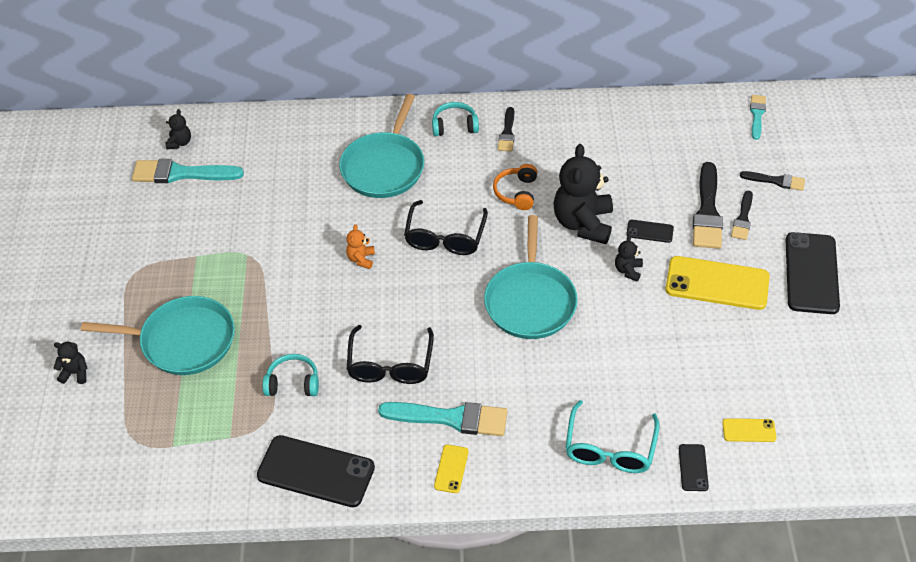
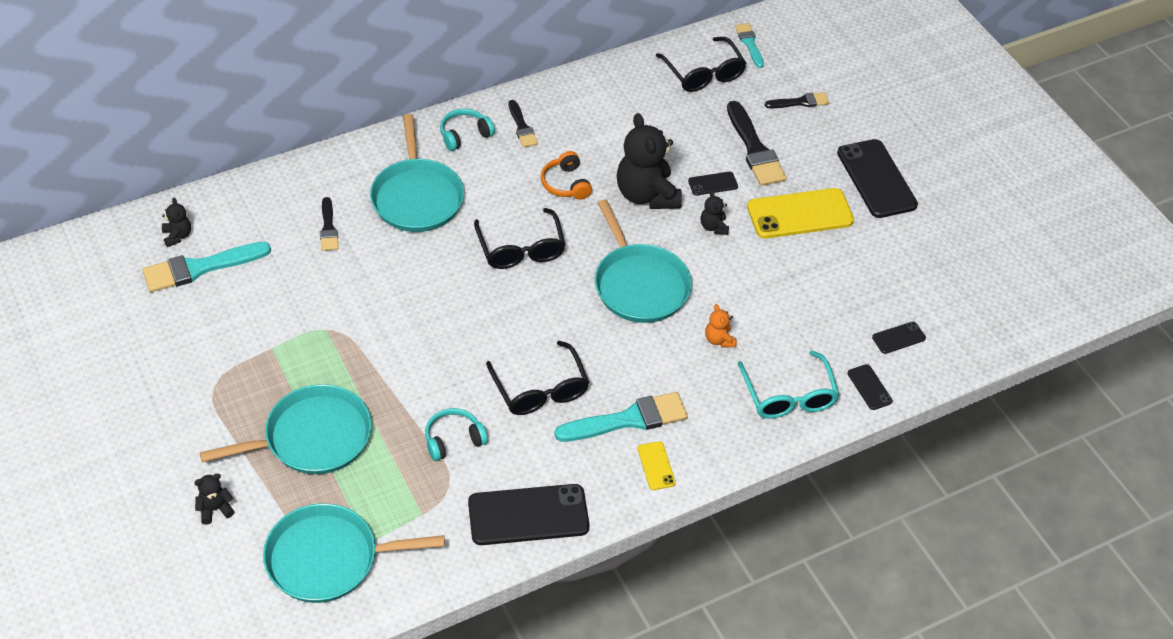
camera: 30 degrees left, 0 degrees up
(135, 447) = (328, 558): none -> turquoise pan
(361, 259) = (449, 297): orange teddy bear -> orange teddy bear (719, 340)
(698, 130) = (703, 73): none -> black glasses
(743, 218) = (790, 146): black brush -> black brush (328, 228)
(749, 430) = (898, 338): yellow phone -> black phone

